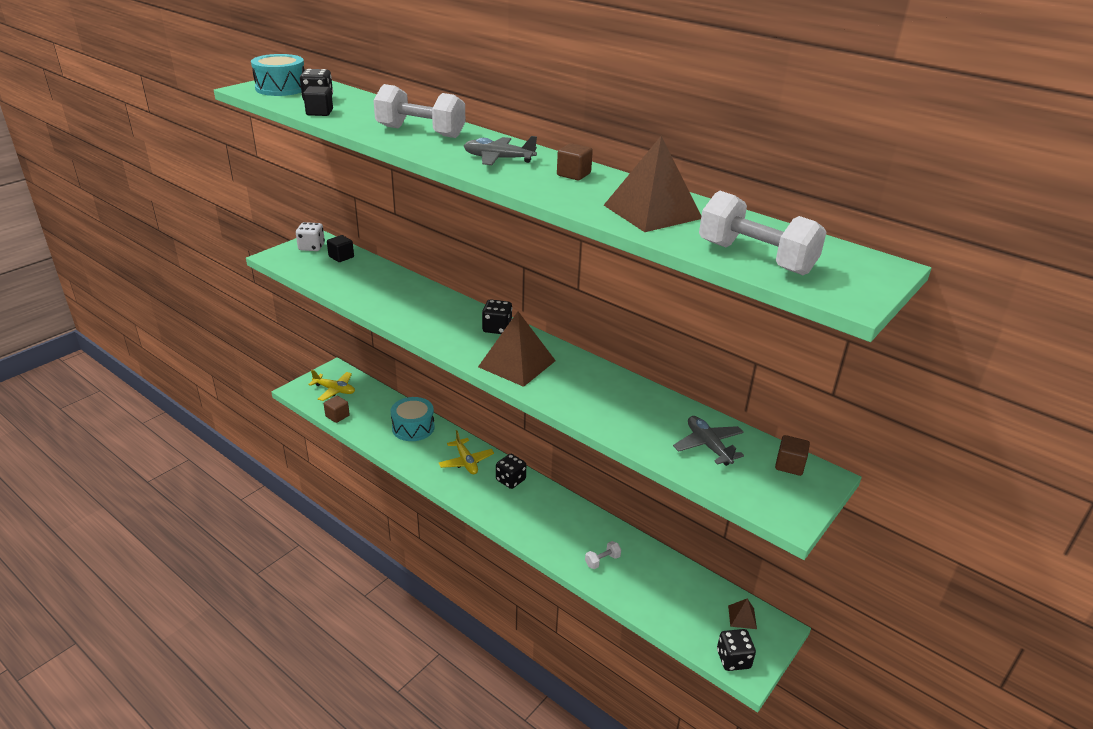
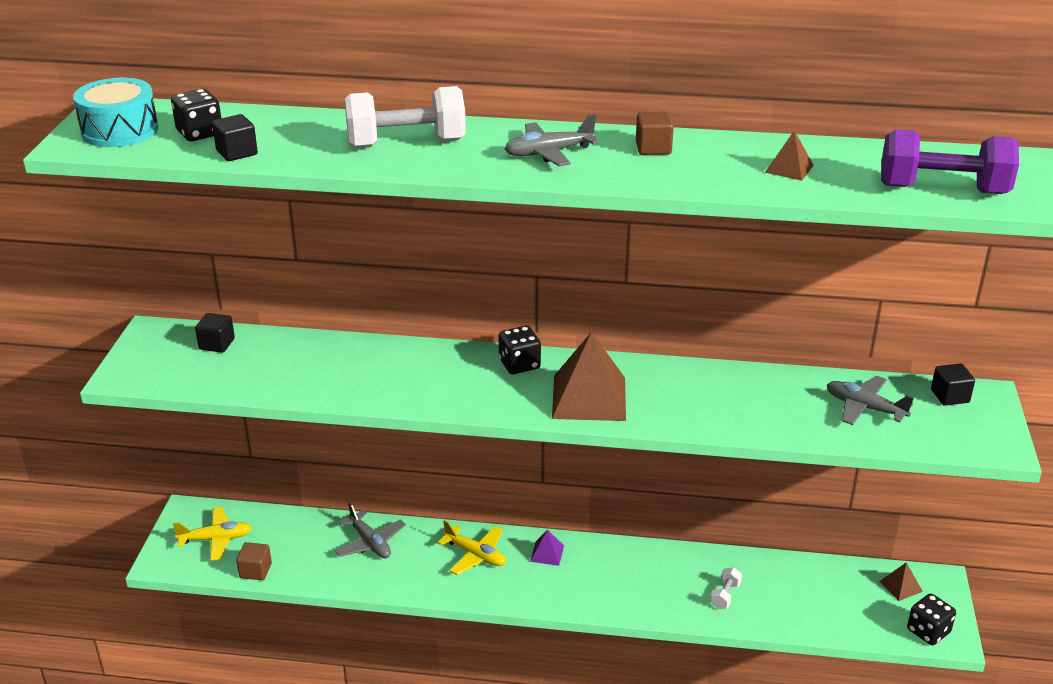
camera: 30 degrees left, 0 degrees up
(311, 247) = (158, 345): white dice -> none
(413, 427) = (370, 542): turquoise drum -> grey plane
(510, 480) = (547, 553): black dice -> purple pyramid
(652, 211) = (789, 168): brown pyramid -> brown pyramid, size x0.46
(755, 258) = (942, 189): white dumbbell -> purple dumbbell
(789, 465) = (950, 396): brown cube -> black cube

